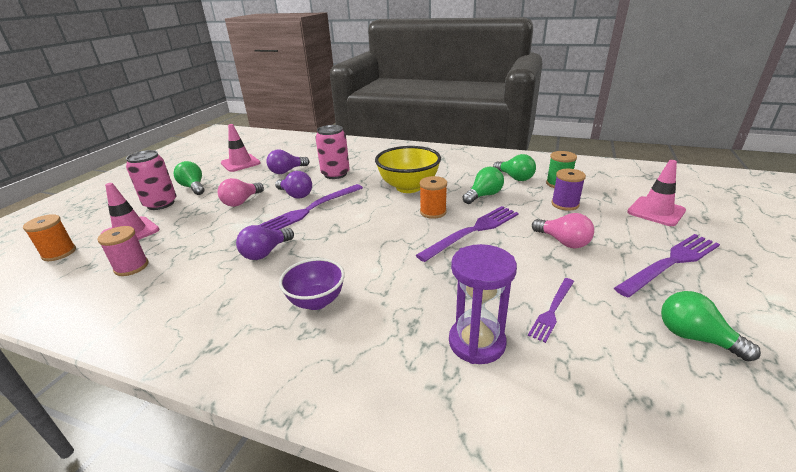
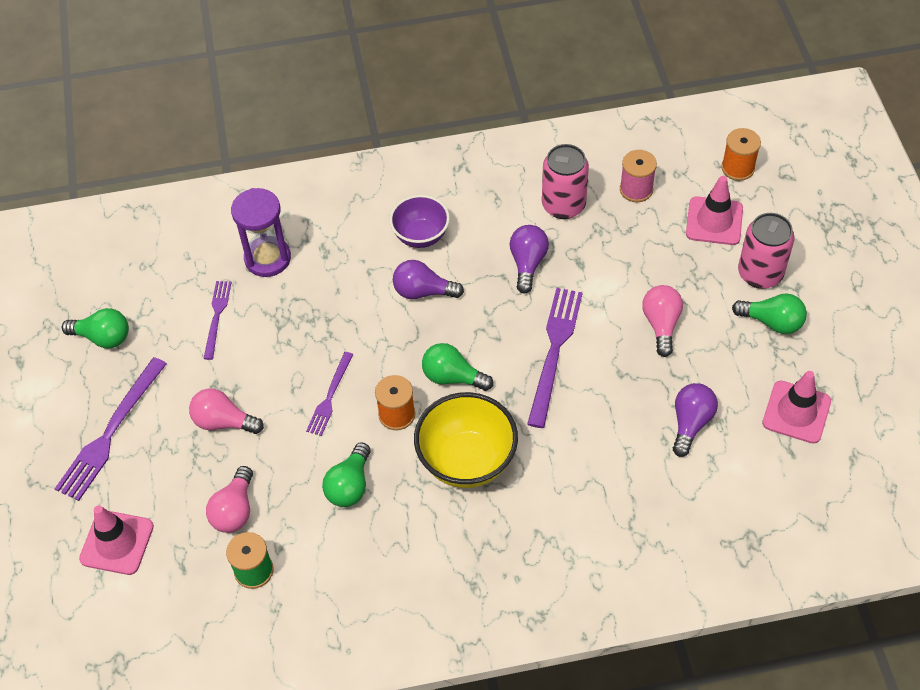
camera: 150 degrees right, 25 degrees up
(296, 195) = (607, 371): purple light bulb -> purple light bulb (423, 291)
(335, 174) = (606, 449): pink can -> pink can (563, 205)
(472, 231) = (330, 396): purple fork -> purple fork, size x0.58
(515, 178) = (324, 563): green light bulb -> green light bulb (452, 377)
(565, 204) = (234, 510): purple spool -> pink light bulb

